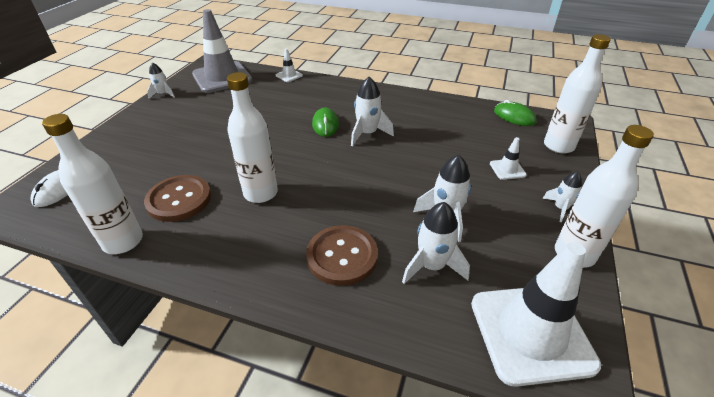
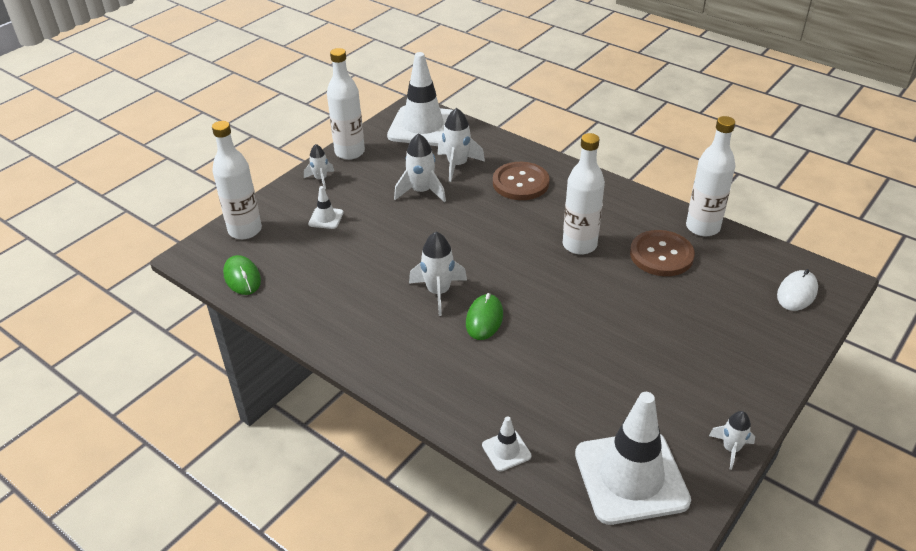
camera: 160 degrees left, 0 degrees up
(222, 77) = (631, 477): grey traffic cone -> white traffic cone

